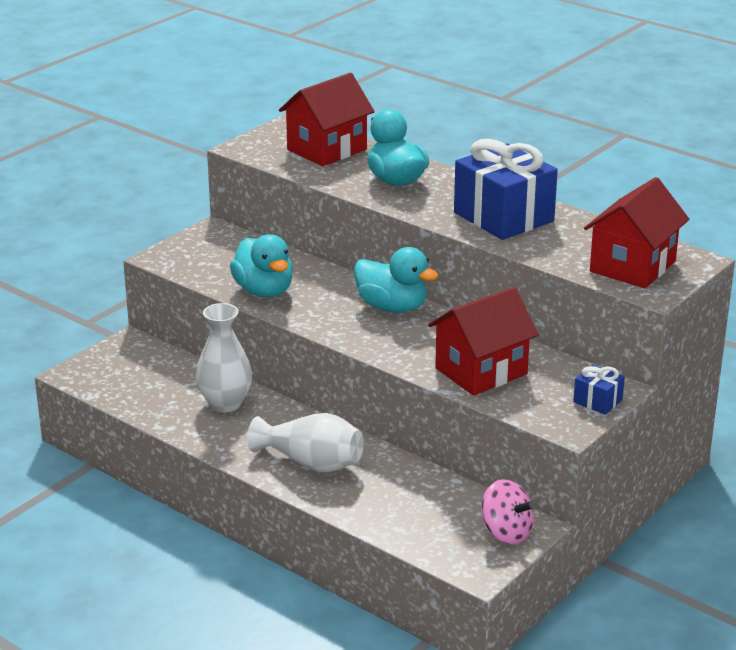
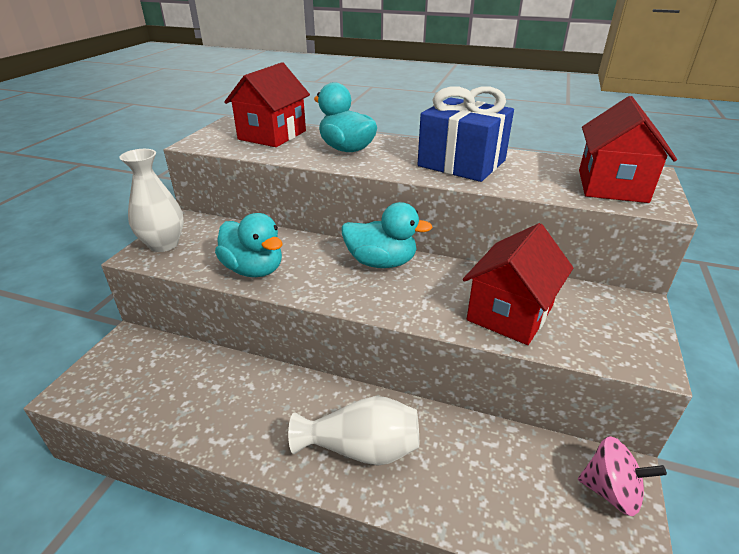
camera: 20 degrees left, 5 degrees up
(225, 403) = (242, 391): white vase -> white vase (163, 244)
(597, 401) = (639, 322): blue gift -> none

